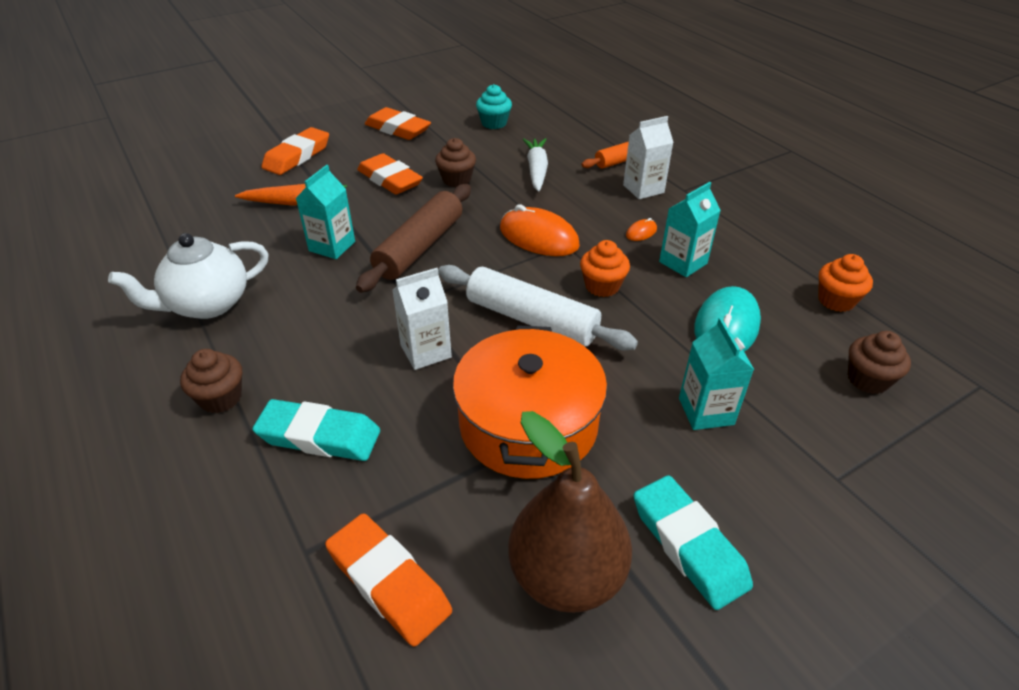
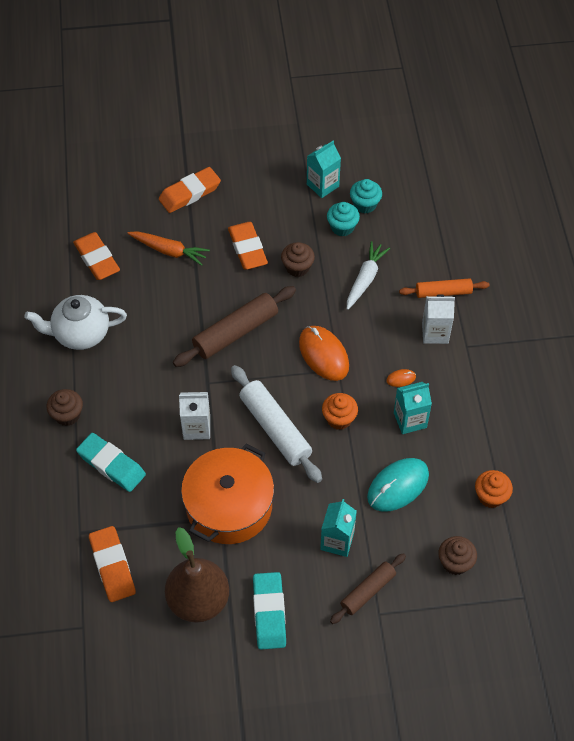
camera: 25 degrees right, 15 degrees up
(332, 246) = (177, 308): turquoise carton -> turquoise carton (322, 185)
(398, 129) = (282, 184): orange eraser -> orange eraser (97, 259)
(483, 142) = (342, 227): none -> turquoise cupcake
(798, 456) = (368, 591): none -> brown rolling pin

